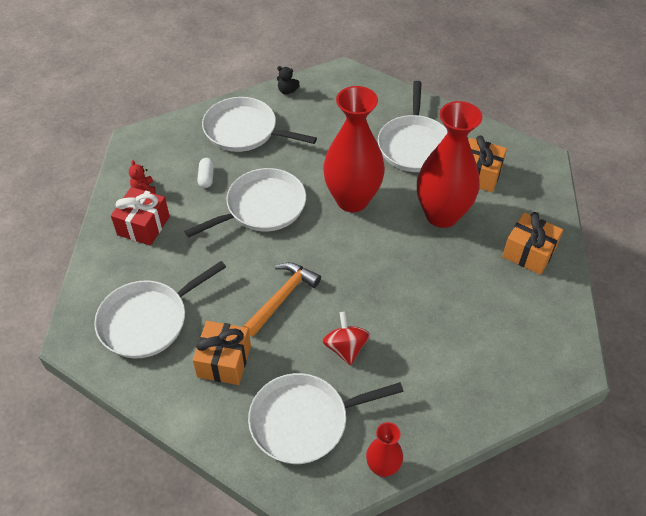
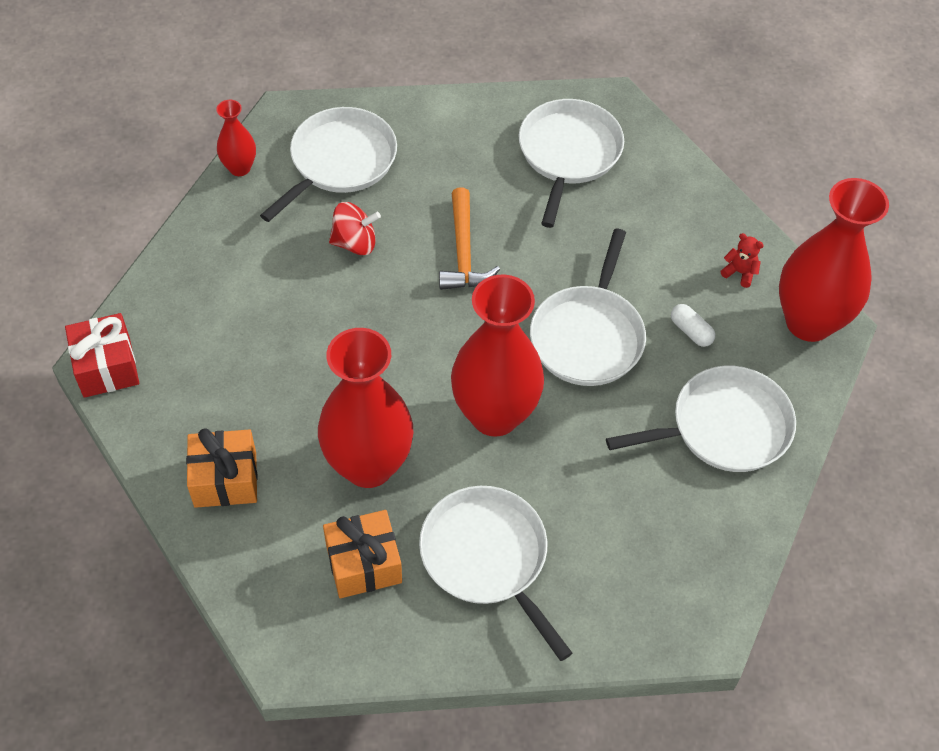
camera: 140 degrees right, 5 degrees up
(143, 147) = (809, 322): none -> red vase
(143, 225) = (687, 234): red gift -> red gift (107, 367)
(224, 361) = (459, 164): orange gift -> none
(287, 91) = (744, 535): black teddy bear -> none
(345, 348) = (355, 243): red spinning top -> red spinning top turned 45 degrees counterclockwise

